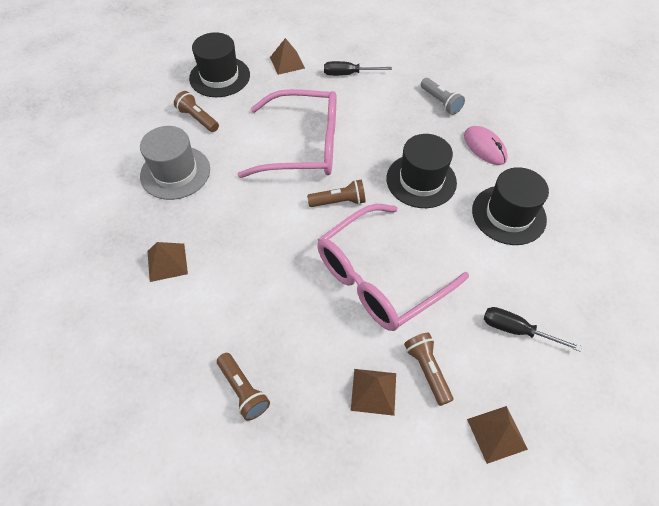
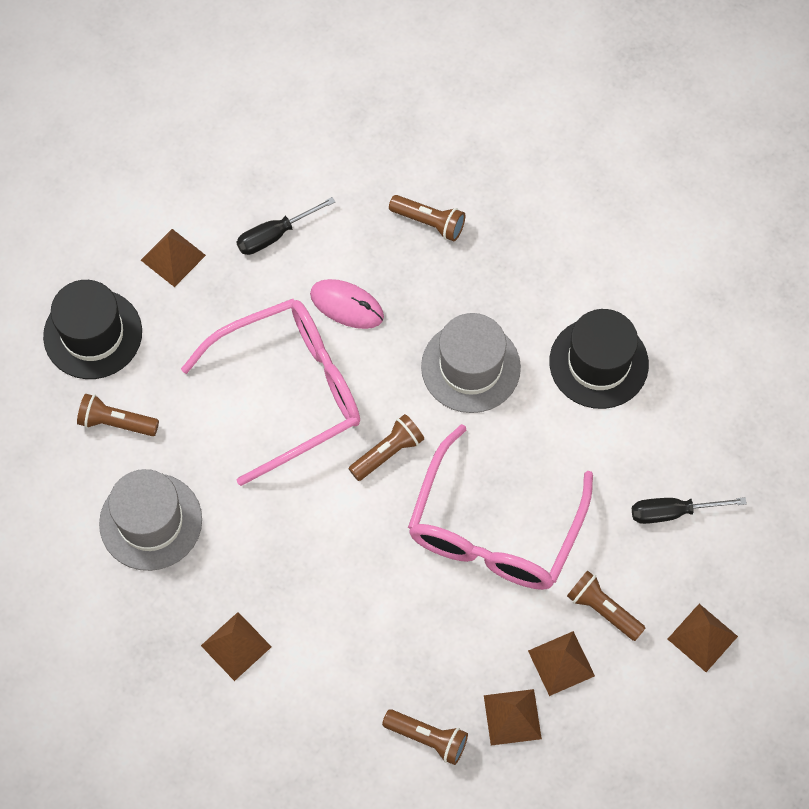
camera: 30 degrees left, 10 degrees up
(313, 410) = (512, 717): none -> brown pyramid
(421, 180) = (470, 367): black hat -> grey hat
(440, 102) = (429, 222): grey flashlight -> brown flashlight
(484, 147) = (523, 272): pink mouse -> pink mouse (347, 305)

